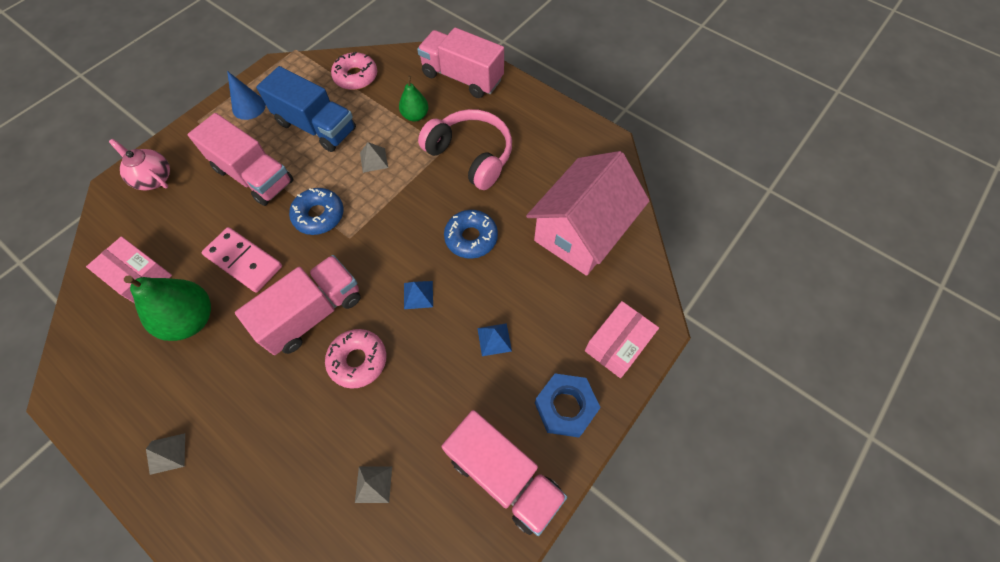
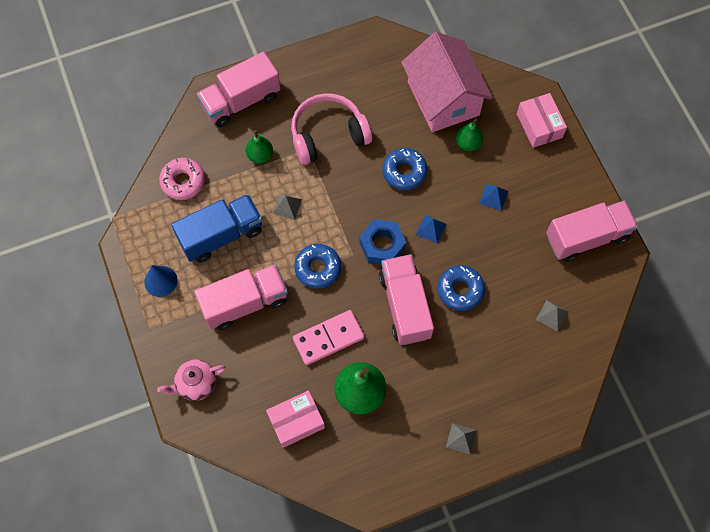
camera: 60 degrees left, 5 degrees up
(358, 360) = (460, 290): pink donut -> blue donut
(544, 281) = (468, 143): none -> green pear
(565, 407) = (563, 180): blue nut -> blue nut (382, 245)

